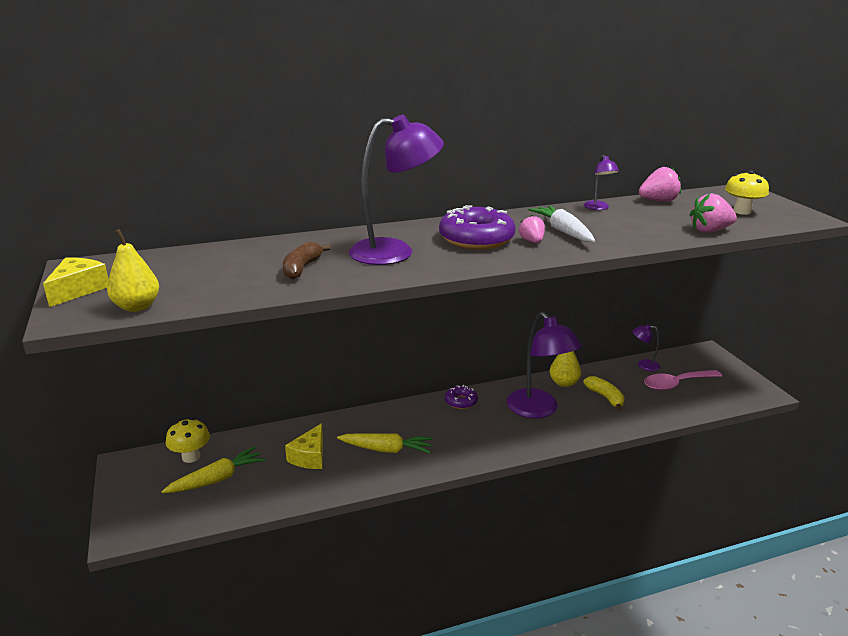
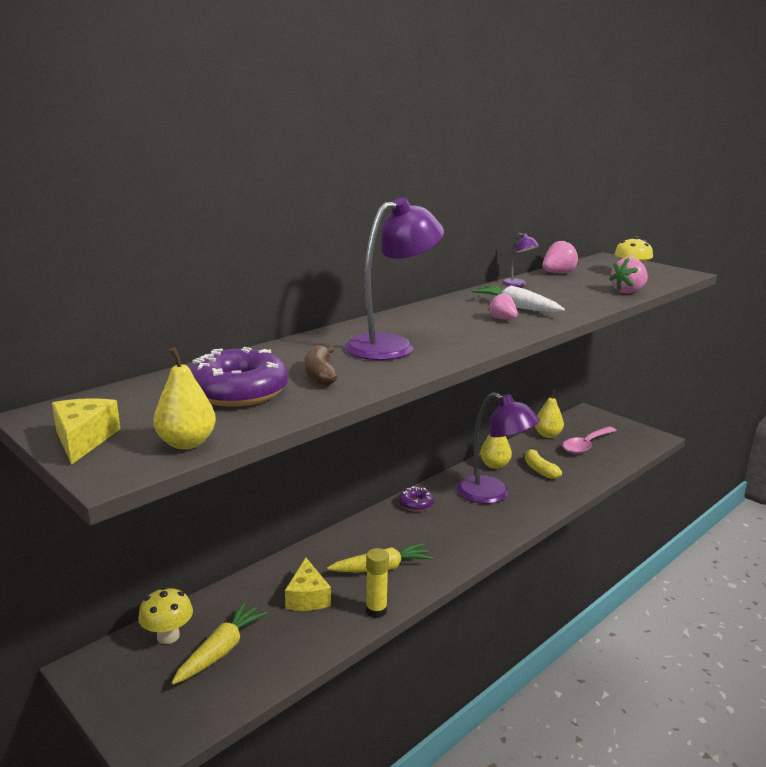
camera: 25 degrees left, 5 degrees down
(353, 483) = (376, 611): none -> yellow glue stick
(476, 239) = (451, 323): purple donut -> purple donut (238, 391)
(605, 397) = (539, 470): yellow banana -> yellow banana turned 150 degrees counterclockwise
(643, 365) = (547, 435): purple lamp -> yellow pear

